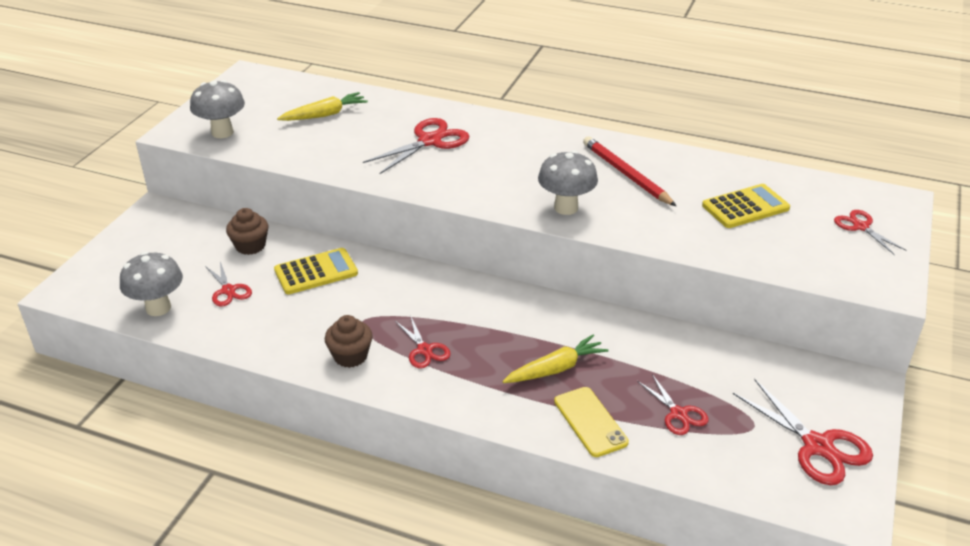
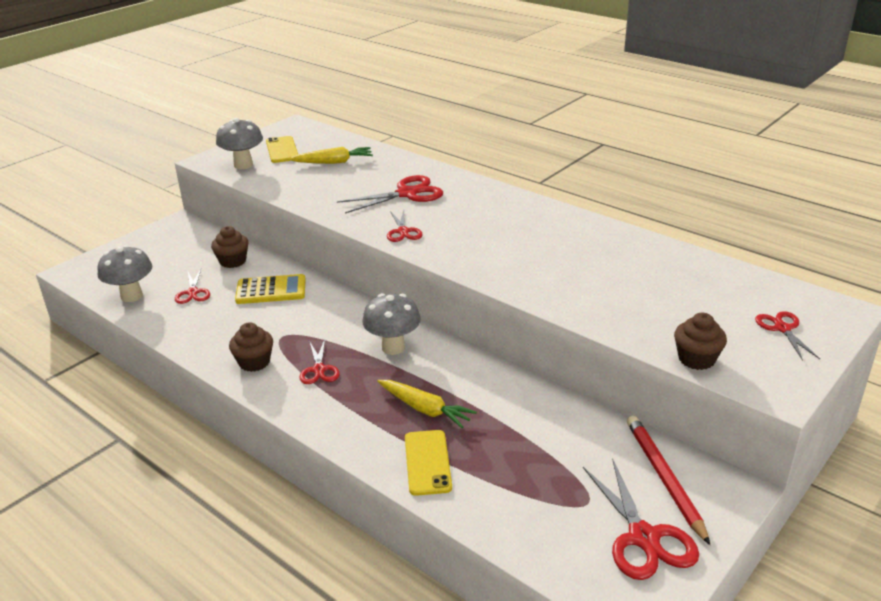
camera: 20 degrees right, 5 degrees down
(255, 107) = (282, 150): none -> yellow phone
(555, 369) = (425, 409): yellow carrot -> yellow carrot turned 45 degrees clockwise
(566, 208) = (491, 264): grey mushroom -> grey mushroom (393, 347)
(626, 174) = (568, 245): red pencil -> red pencil (664, 478)
(678, 414) = (517, 474): red scissors -> red scissors (403, 231)
(745, 207) = (669, 291): yellow calculator -> none
(807, 271) = (696, 359): none -> brown cupcake

